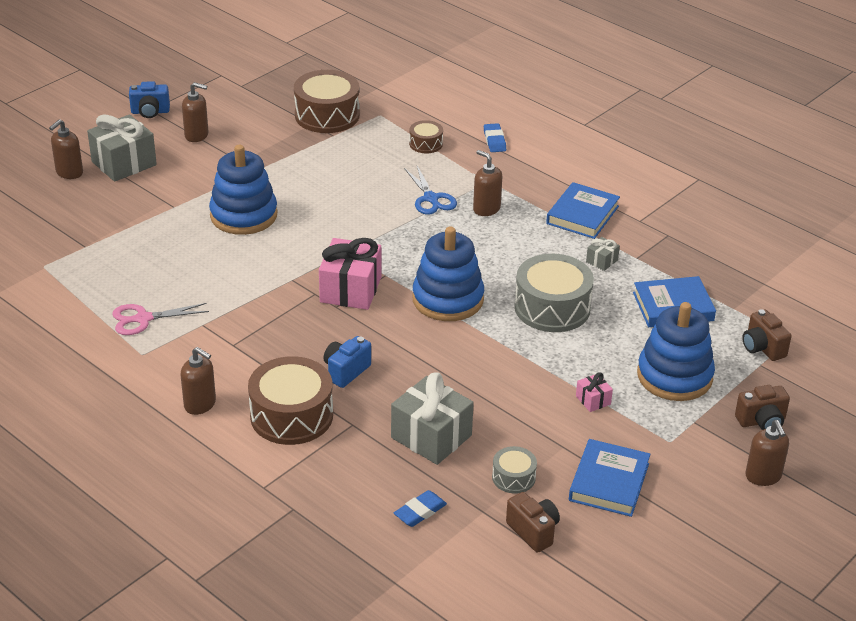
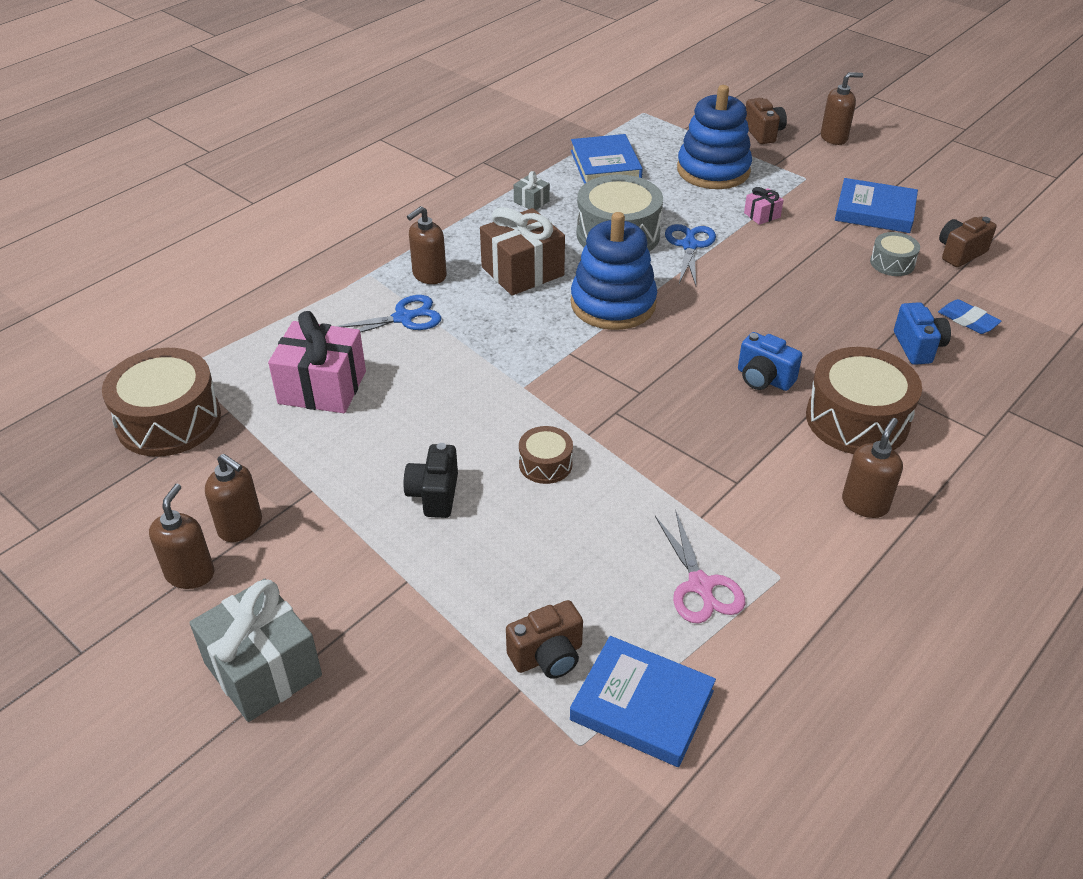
camera: 90 degrees left, 5 degrees up
(69, 173) = (281, 754): brown soap dispenser -> brown soap dispenser (241, 526)
(150, 112) = (90, 651): blue camera -> blue camera (918, 347)
(243, 215) = (434, 495): blue stacking toy -> black camera
(350, 290) = (604, 381): pink gift -> pink gift (322, 387)
(426, 144) = (271, 324): brown drum -> brown drum (545, 464)
(431, 436) = (853, 314): grey gift -> none
(493, 254) = (522, 271): none -> brown gift
(494, 140) = (275, 268): blue eraser -> none
(537, 348) = (689, 245): none -> blue scissors
(582, 215) = (444, 210): blue book -> blue book (642, 705)
(762, 348) = (660, 125): brown camera -> brown camera (548, 656)

